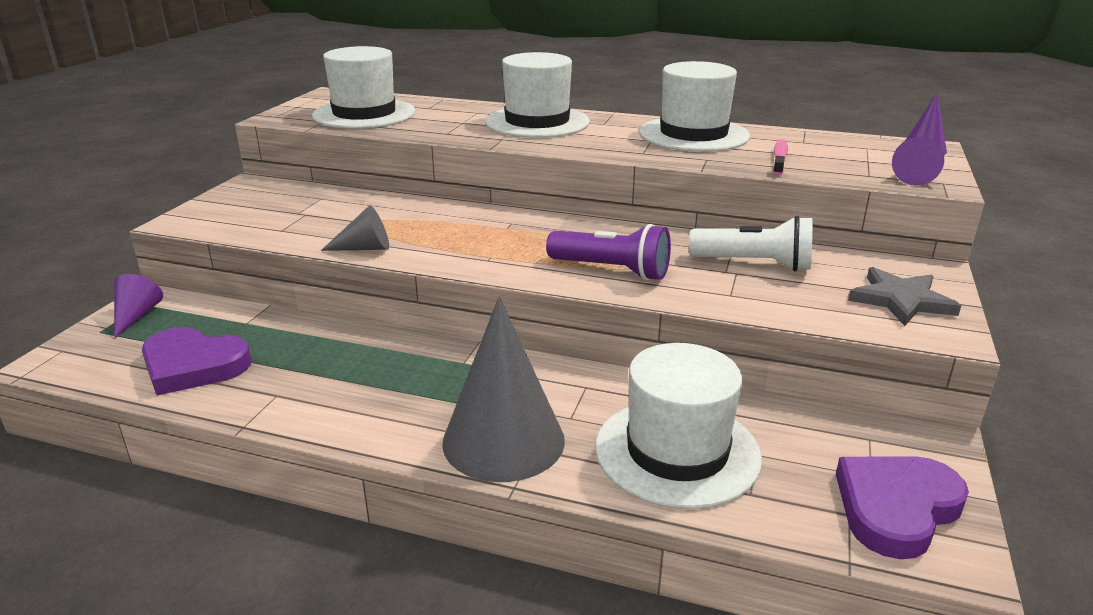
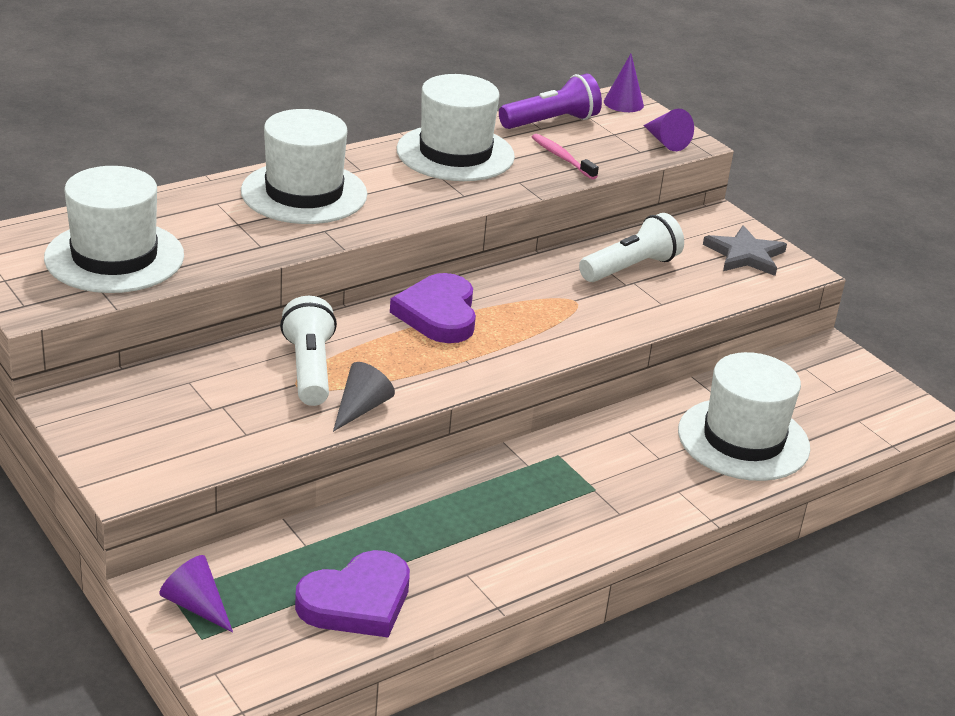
camera: 55 degrees left, 5 degrees up
(389, 219) = (309, 369): none -> white flashlight
(503, 440) = (655, 498): grey cone -> none
(611, 270) = (564, 324): purple flashlight -> purple flashlight (551, 122)
(896, 508) = (869, 402): purple heart -> purple heart (438, 314)

